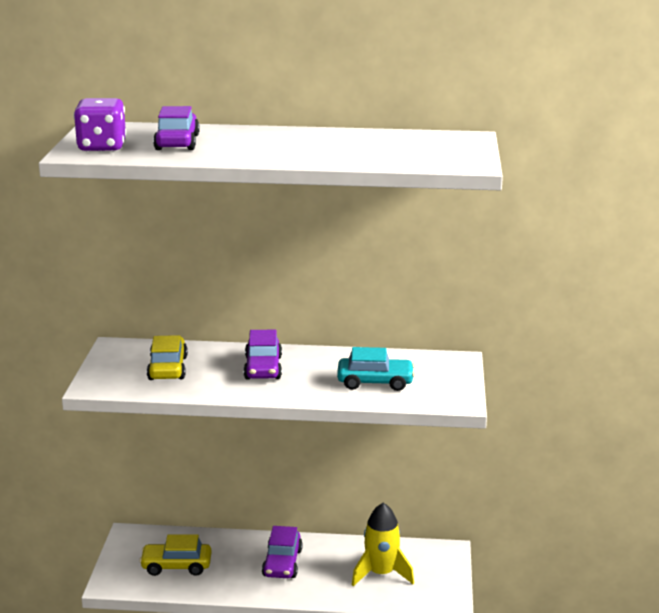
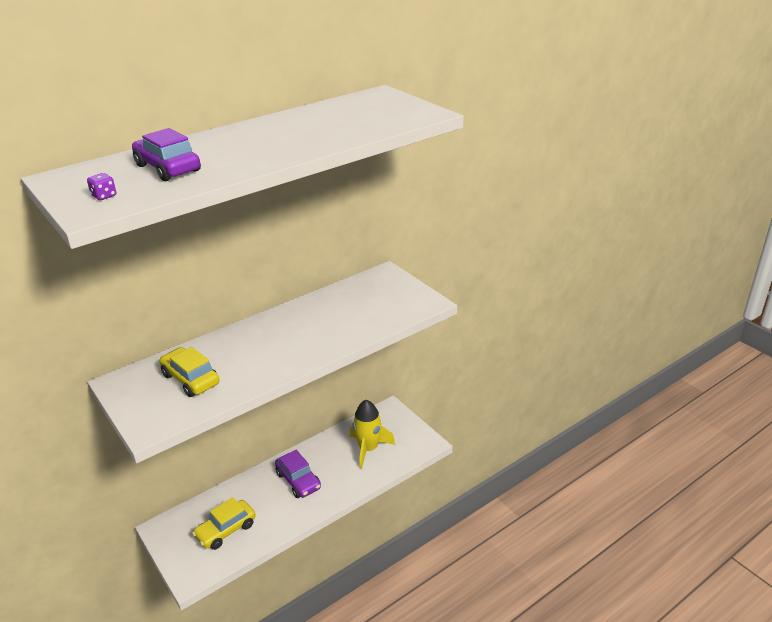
camera: 40 degrees left, 10 degrees up
(102, 147) = (104, 196): purple dice -> purple dice, size x0.42
(263, 368) = (265, 342): purple car -> none
(375, 382) = (358, 314): turquoise car -> none

